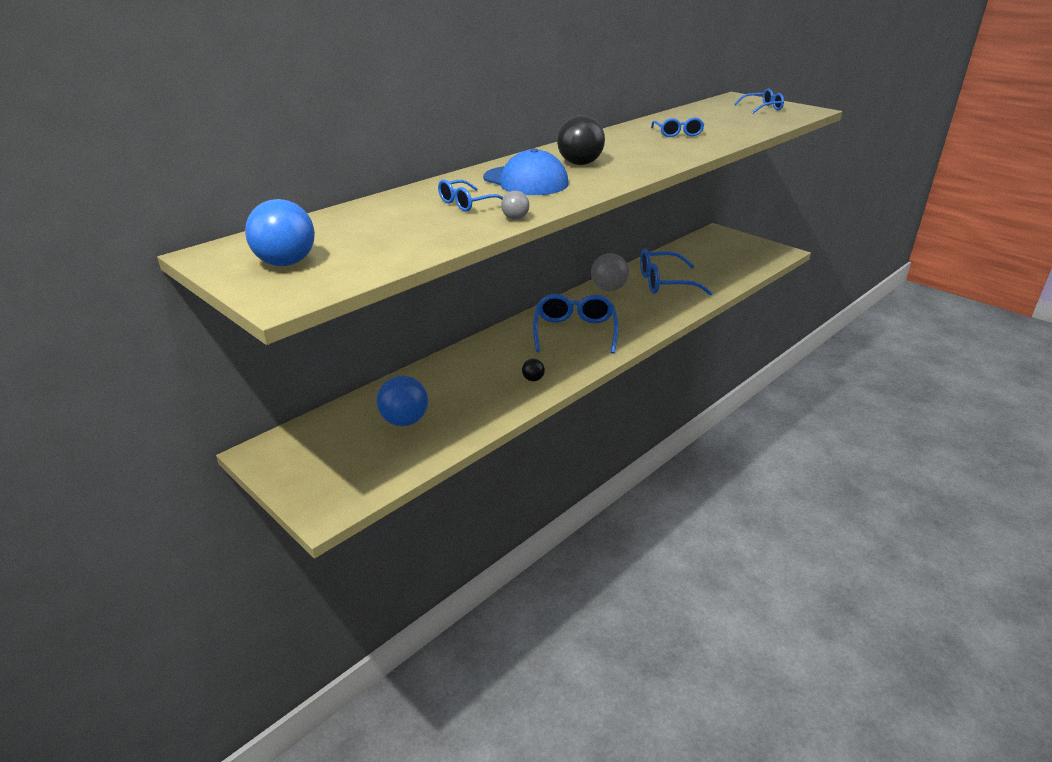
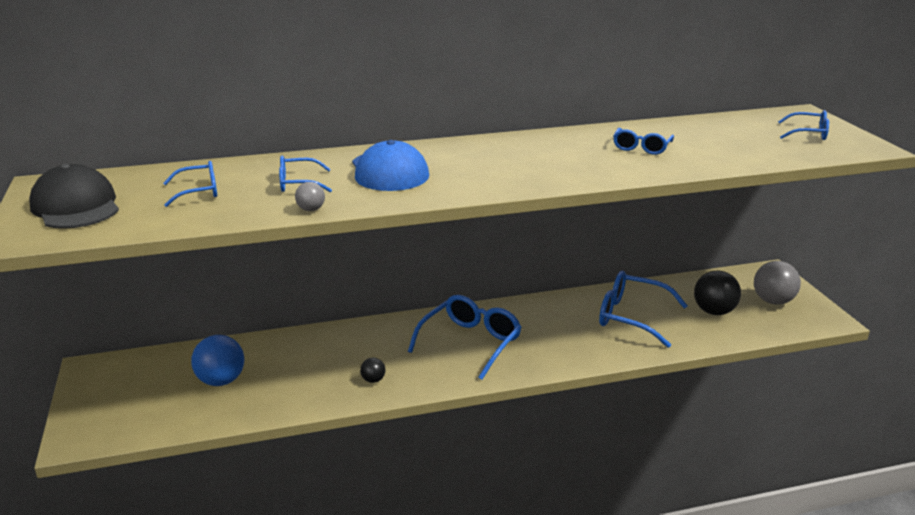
camera: 30 degrees right, 5 degrees down
(286, 263) = (76, 206): blue ball -> black cap
(388, 227) = (199, 191): none -> blue glasses
(580, 164) = (473, 163): black ball -> black ball (714, 312)
(608, 289) = (560, 306): grey ball -> grey ball (773, 301)

